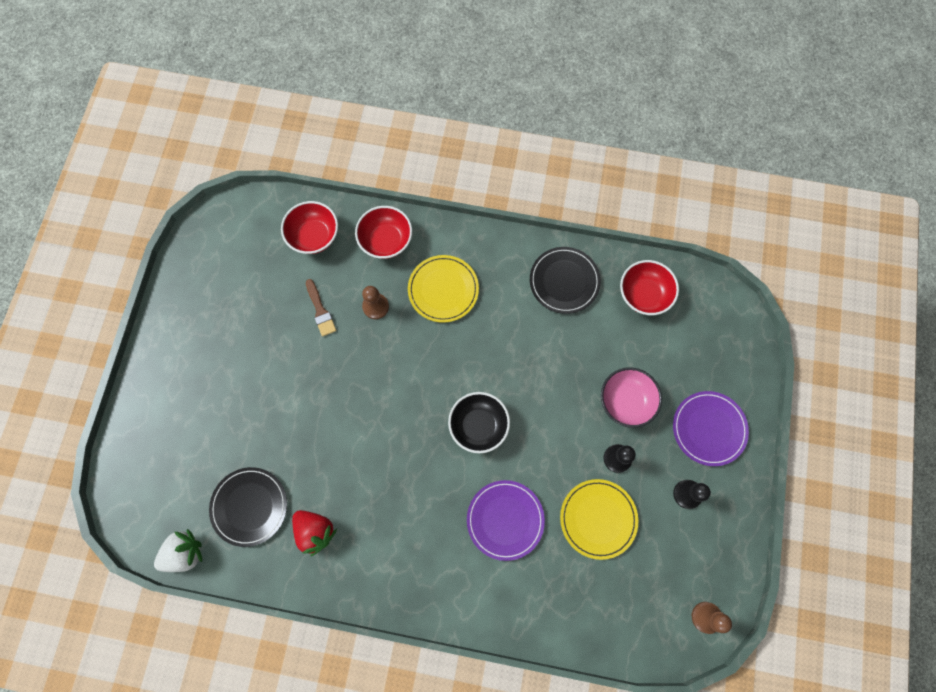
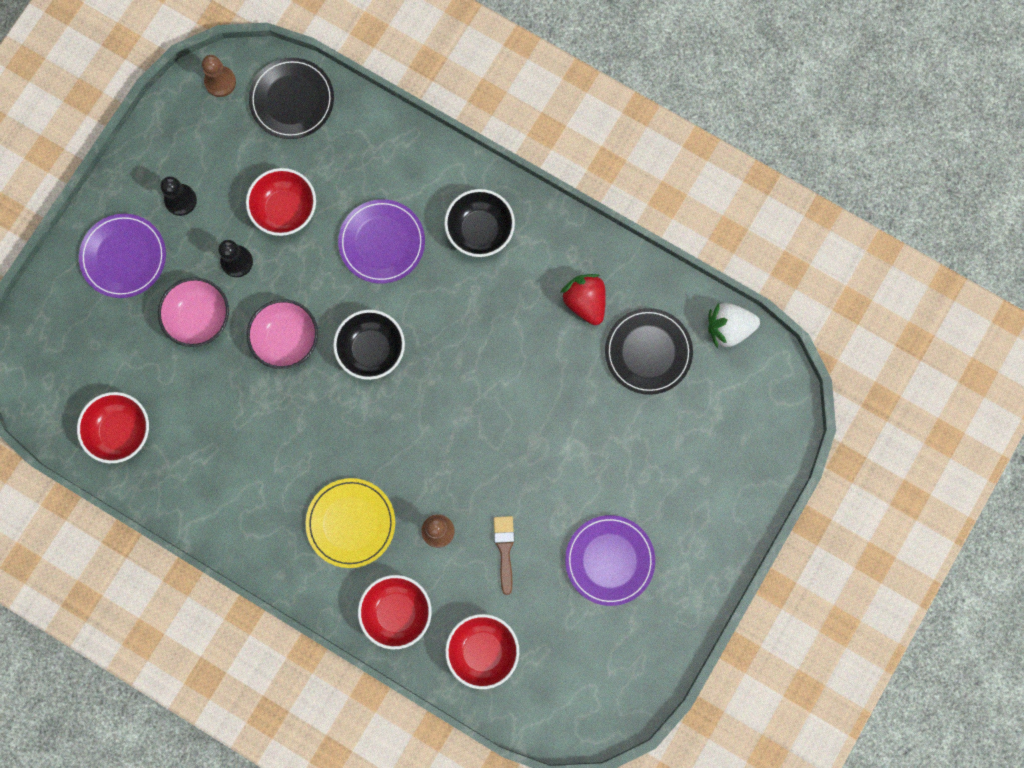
camera: 160 degrees left, 5 degrees up
(237, 330) = (609, 560): none -> purple plate
(426, 562) = (480, 230): none -> black bowl
(549, 409) = (286, 339): none -> pink bowl
(564, 281) = (204, 481): black plate -> black plate (292, 100)
(598, 518) = (285, 209): yellow plate -> red bowl

